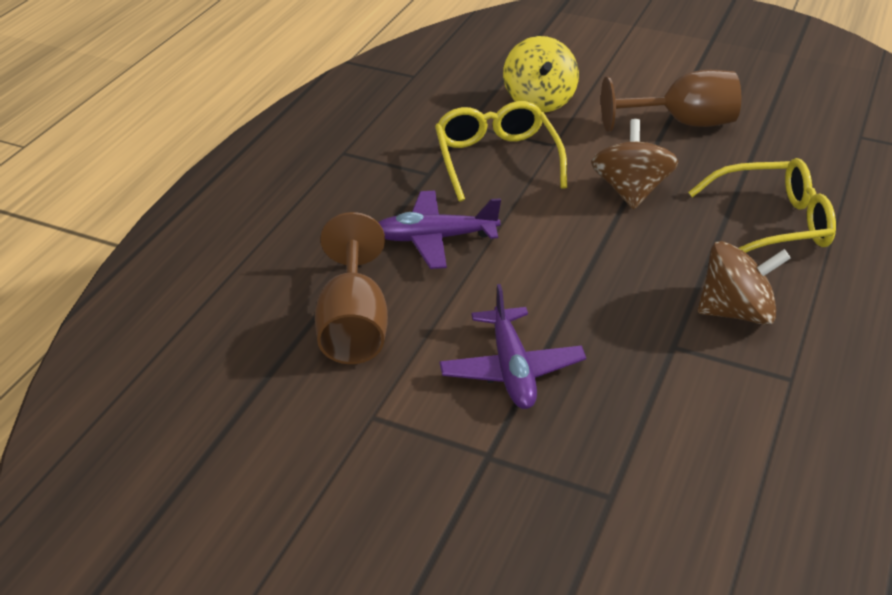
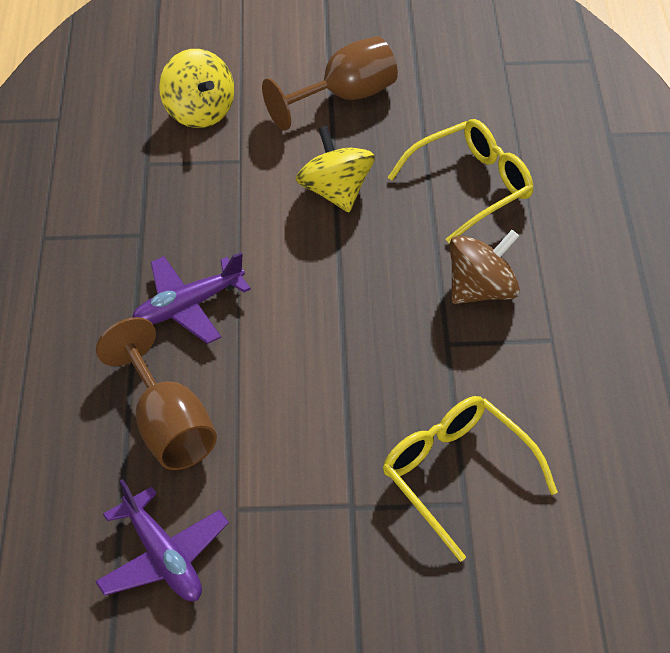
camera: 25 degrees left, 10 degrees up
(496, 160) = (196, 197): yellow glasses -> yellow glasses (457, 475)
(511, 369) = (328, 417): purple plane -> purple plane (163, 557)
(630, 191) = (335, 192): brown spinning top -> yellow spinning top

